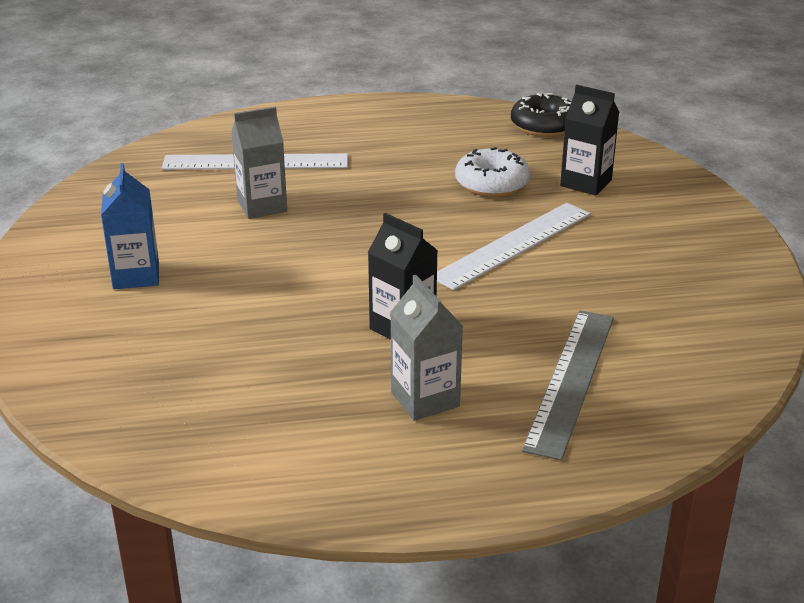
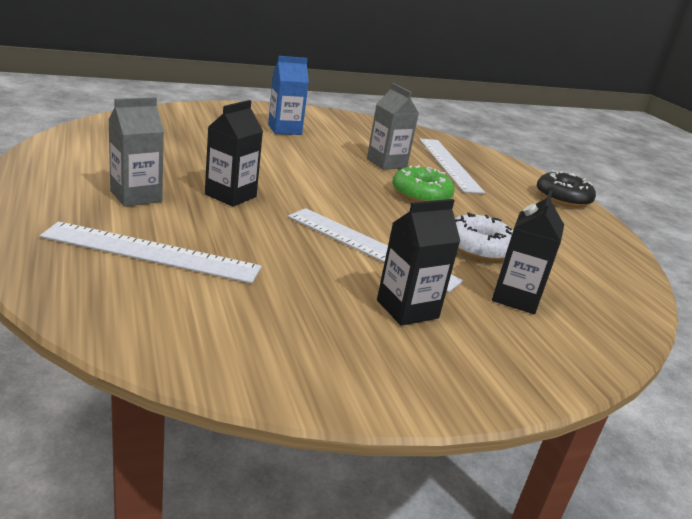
camera: 75 degrees right, 5 degrees down
(363, 196) = (421, 195): none -> green donut
(544, 126) = (624, 286): black donut -> black donut (562, 198)
(570, 380) = (151, 252): grey ruler -> white ruler
(627, 239) = (407, 309): none -> black carton

